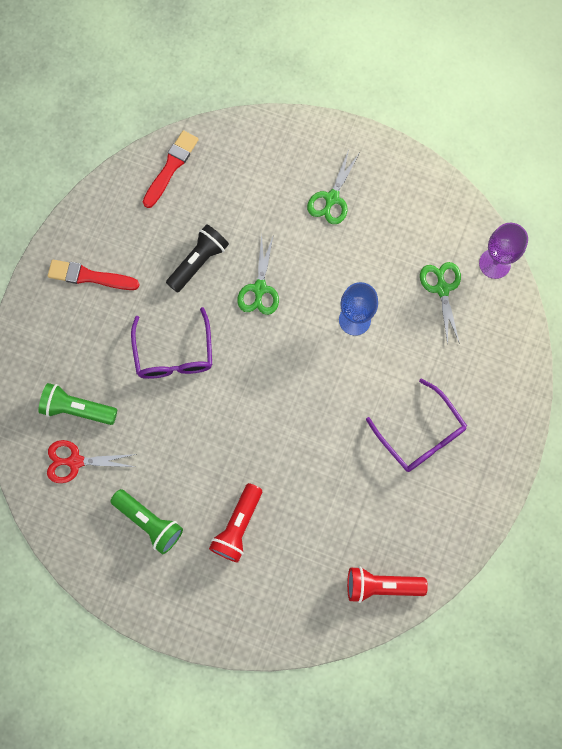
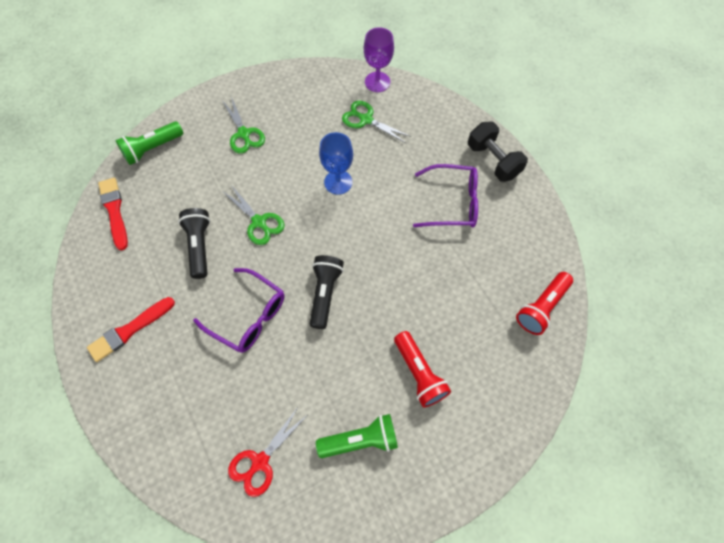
camera: 50 degrees left, 10 degrees down
(78, 409) = (220, 424): green flashlight -> green flashlight (152, 149)
(242, 397) = (325, 293): none -> black flashlight
(499, 437) = (493, 161): none -> black dumbbell

